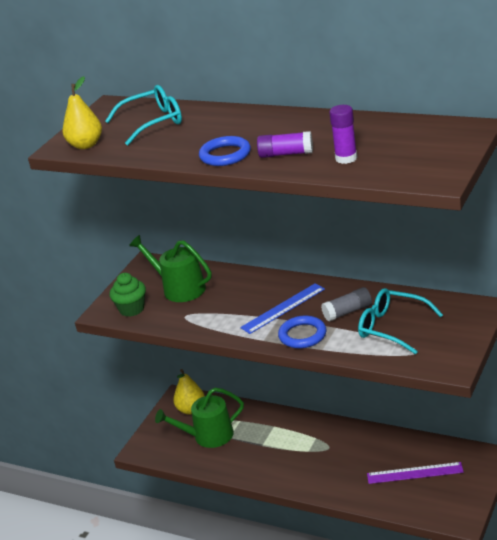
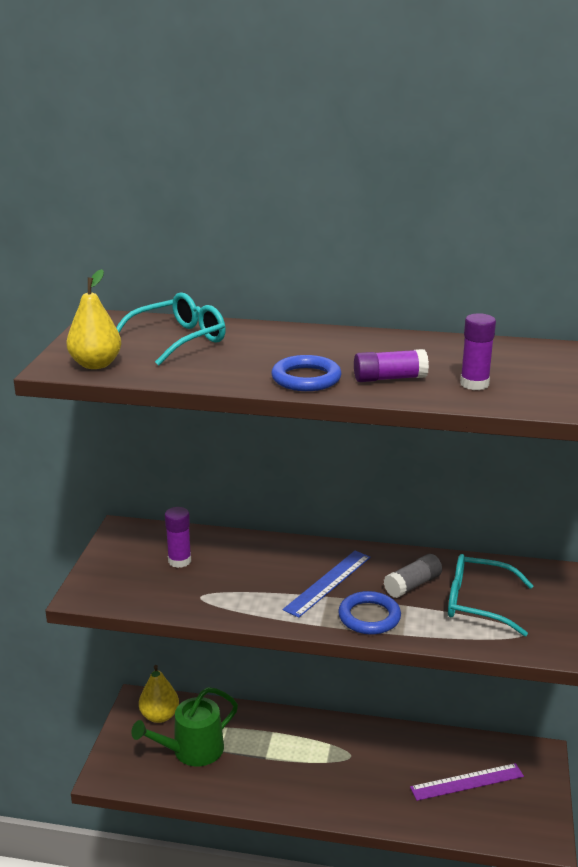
camera: 20 degrees left, 5 degrees down
(132, 309) = (123, 590): green cupcake -> none
(179, 288) = (179, 561): green watering can -> purple glue stick

